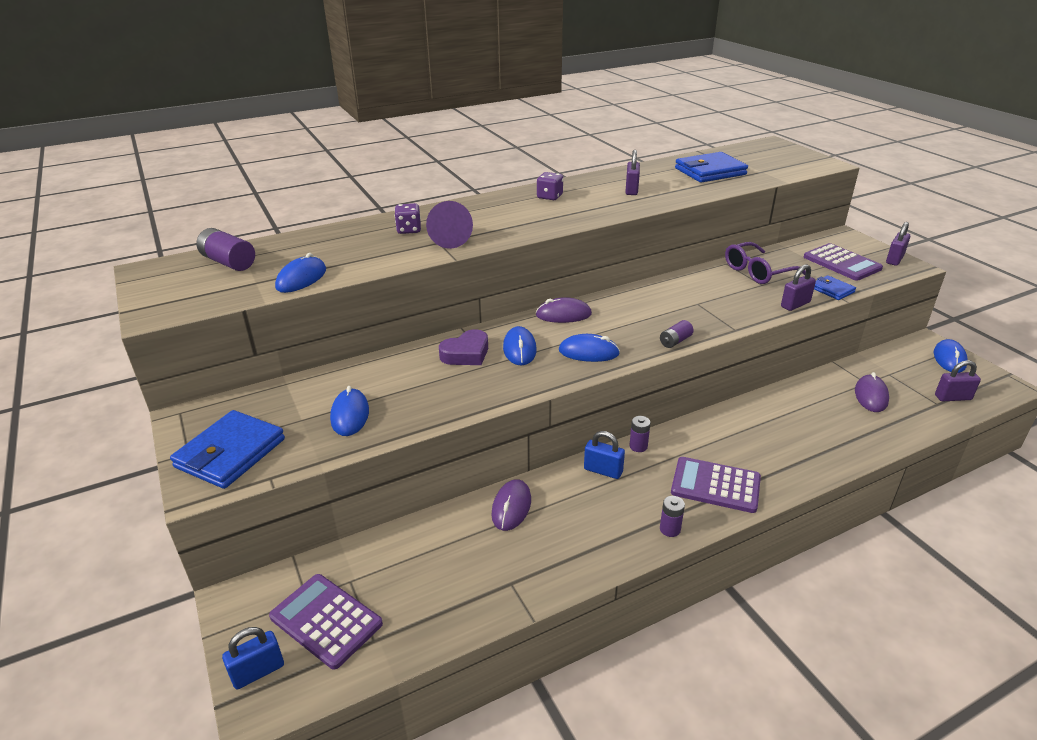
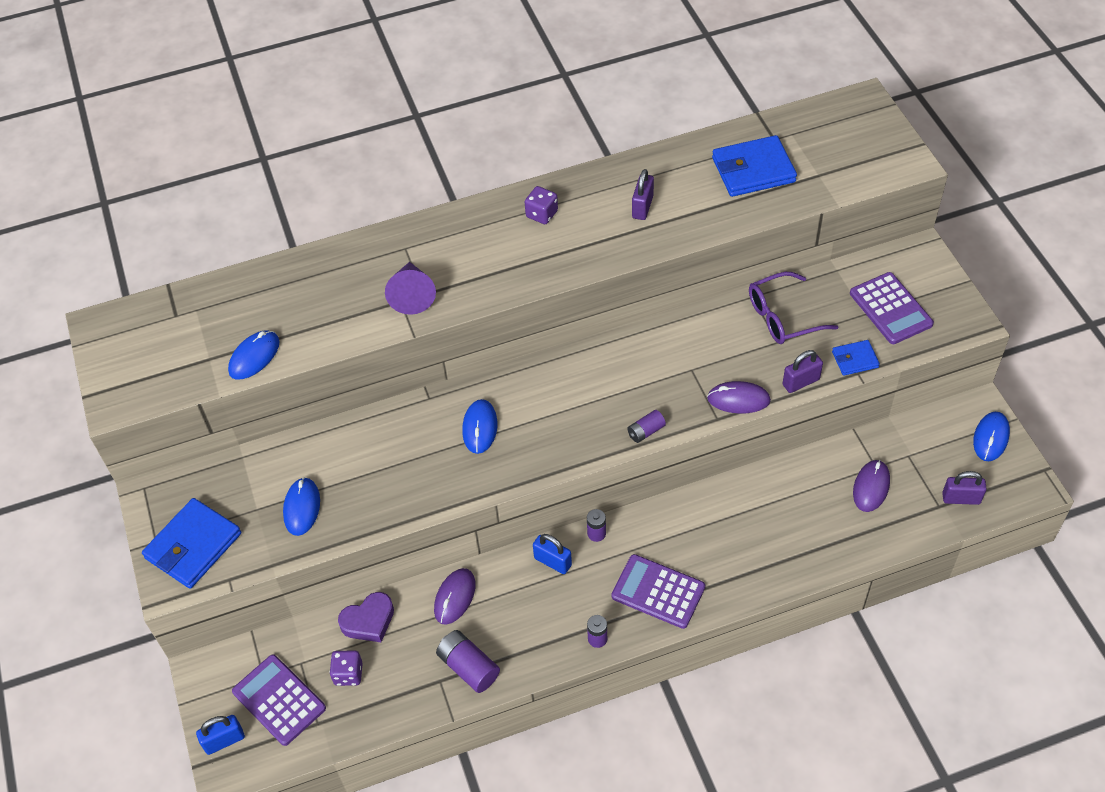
camera: 10 degrees right, 20 degrees up
(228, 262) = (180, 319): purple battery -> purple battery (468, 667)
(409, 230) = (371, 273): purple dice -> purple dice (348, 674)
(466, 354) = (424, 430): purple heart -> purple heart (369, 621)
(563, 315) = (538, 375): purple mouse -> purple mouse (738, 399)
(588, 352) = (550, 440): blue mouse -> none
(832, 290) = (855, 359): blue wallet -> blue wallet turned 75 degrees counterclockwise
(894, 259) = (958, 307): purple padlock -> none

